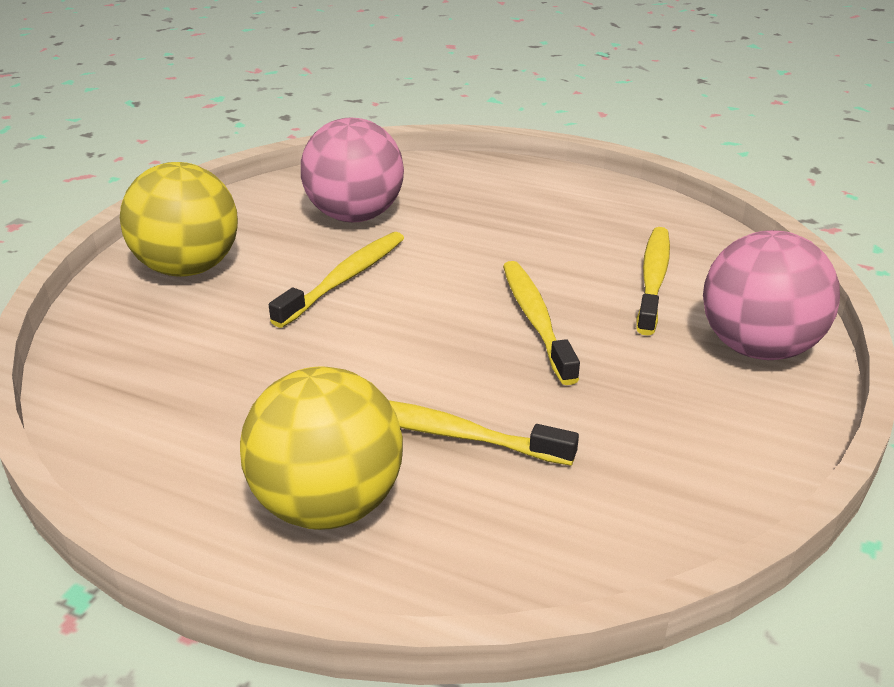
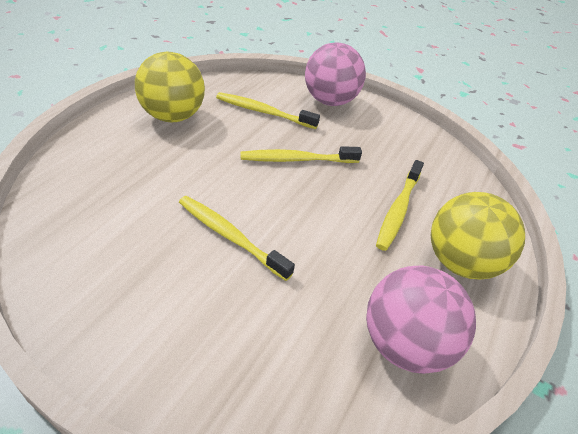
camera: 90 degrees left, 10 degrees up
(188, 268) = (182, 341): yellow ball -> yellow ball (172, 116)
(355, 216) = (131, 221): pink ball -> pink ball (404, 344)

